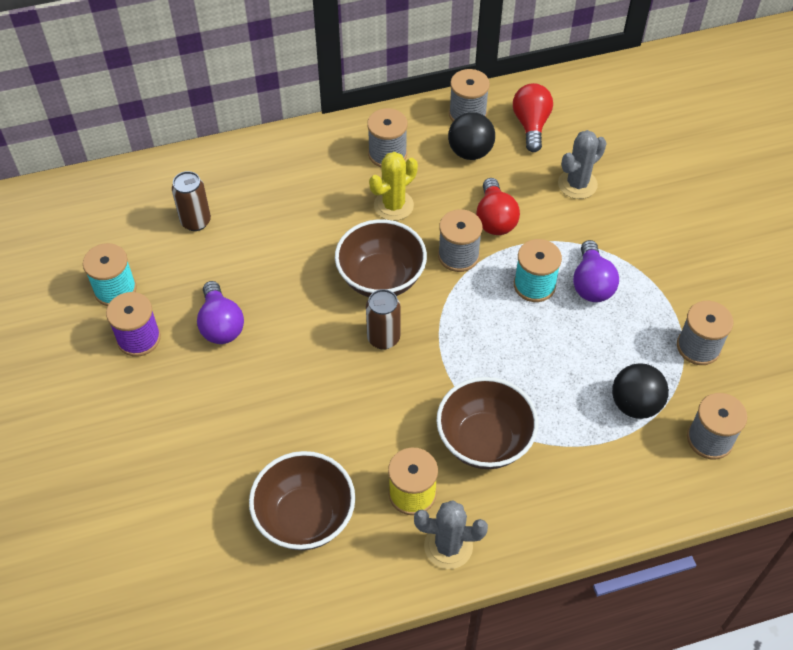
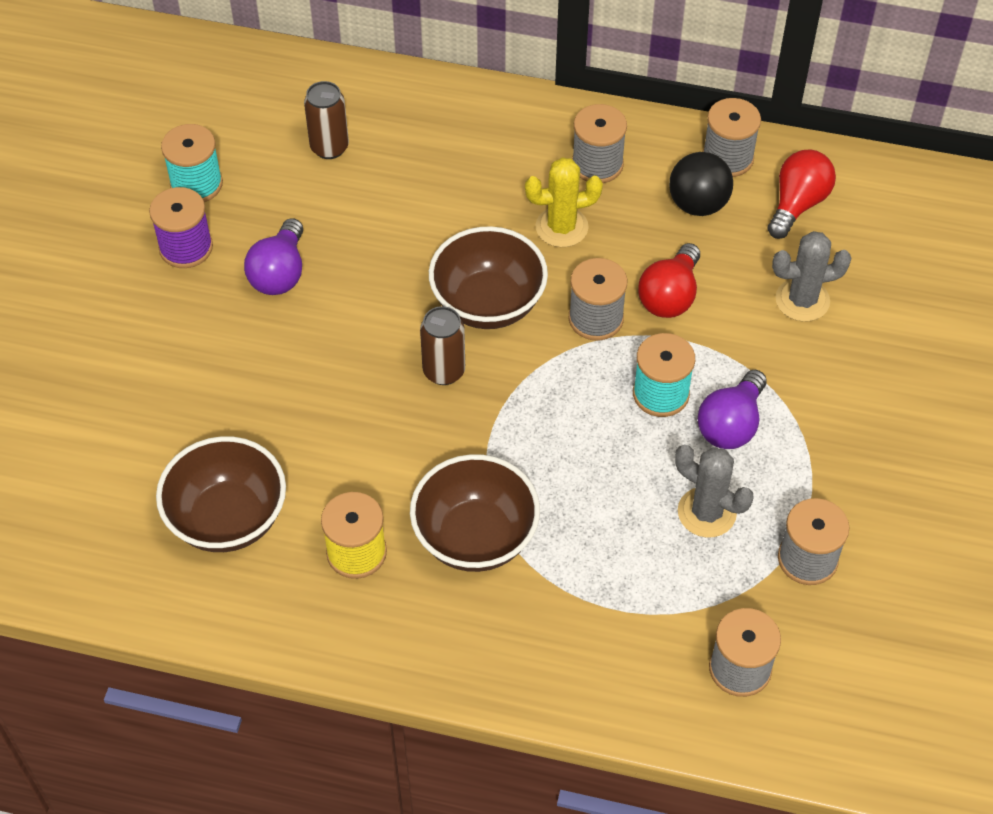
camera: 30 degrees right, 0 degrees up
(448, 546) = (355, 627): grey cactus -> grey cactus (706, 512)
(635, 404) = (679, 585): black ball -> none

